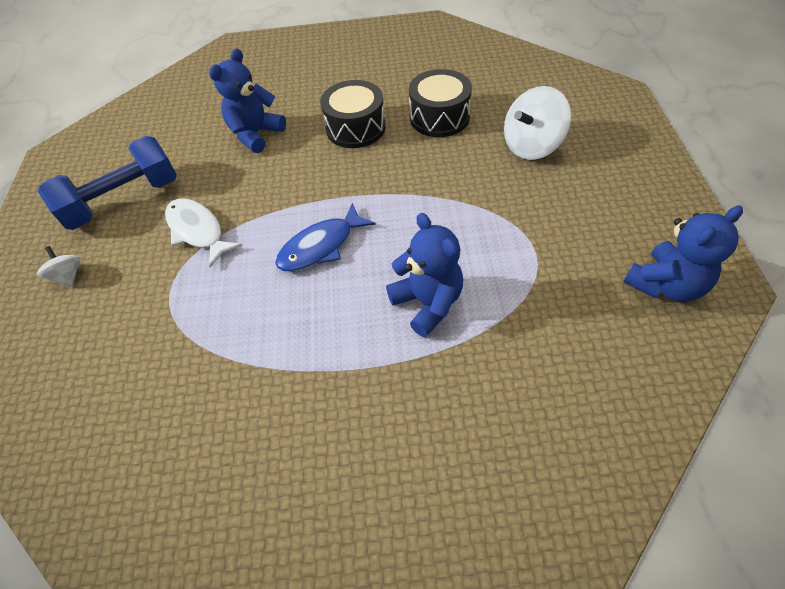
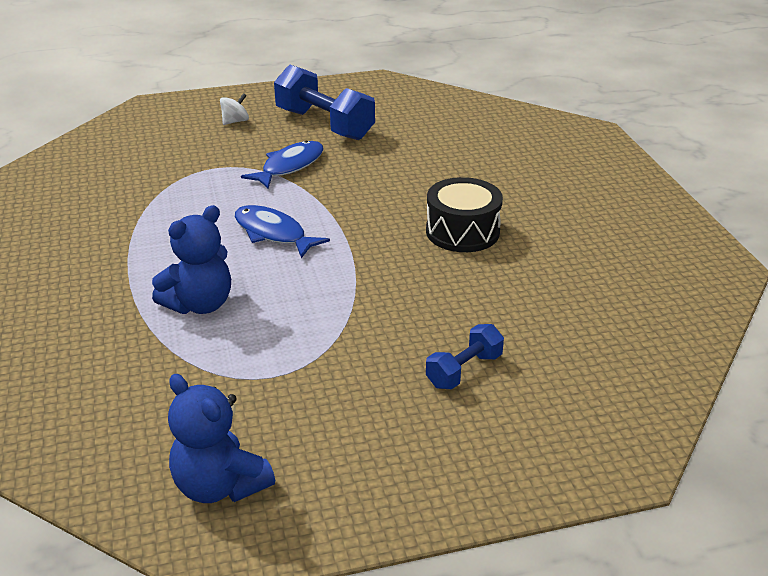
camera: 75 degrees right, 20 degrees down
(198, 231) = (289, 166): white fish -> blue fish
(256, 134) = (434, 172): blue teddy bear -> none
(439, 117) = (502, 290): black drum -> none
(531, 146) = (464, 371): white spinning top -> blue dumbbell

